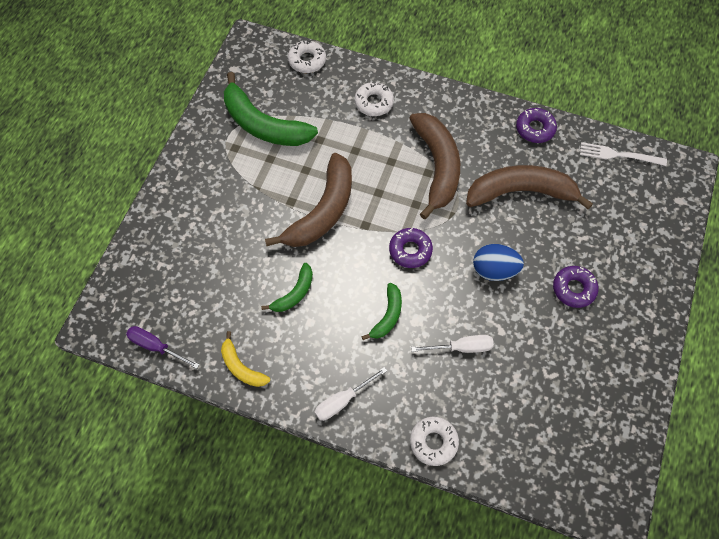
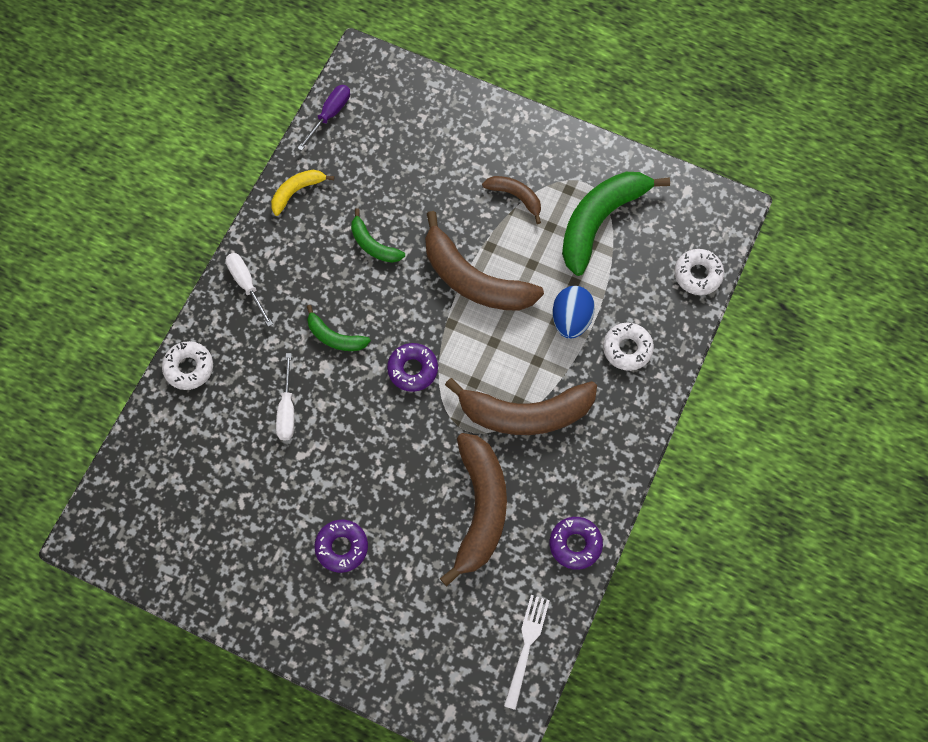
camera: 95 degrees right, 5 degrees up
(242, 185) = (515, 197): none -> brown banana
(494, 270) = (376, 460): blue egg -> blue egg (571, 320)

